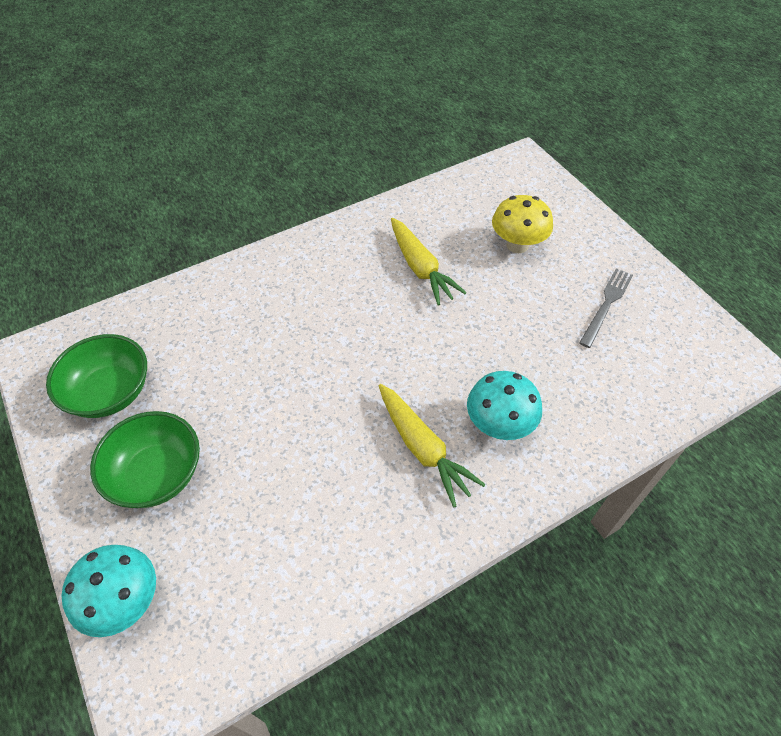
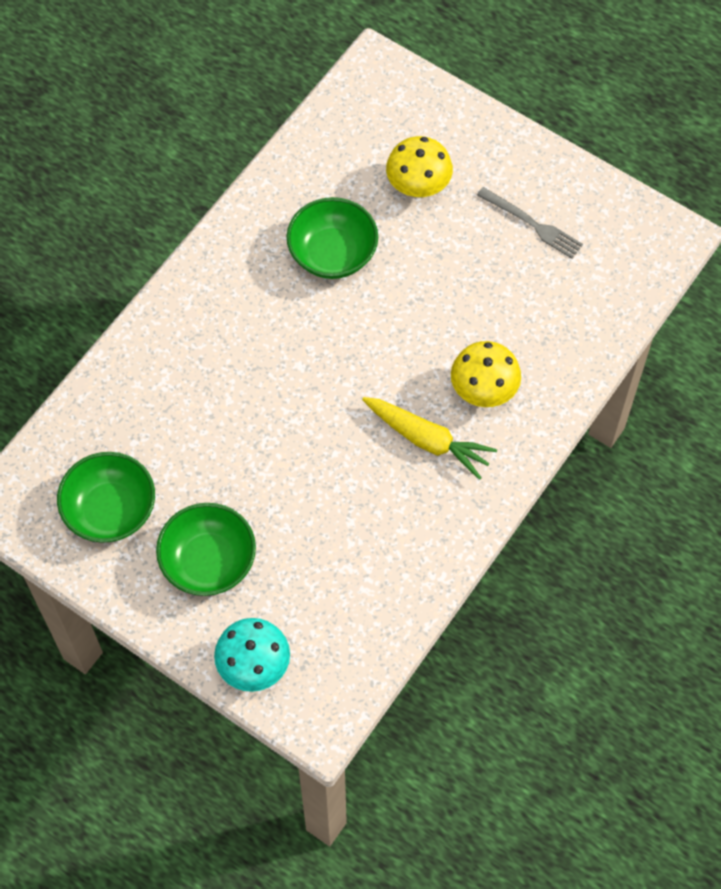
camera: 25 degrees left, 10 degrees up
(420, 267) = (332, 254): yellow carrot -> green bowl
(499, 425) = (483, 391): turquoise mushroom -> yellow mushroom
(606, 304) = (532, 224): grey fork -> grey fork turned 120 degrees clockwise

